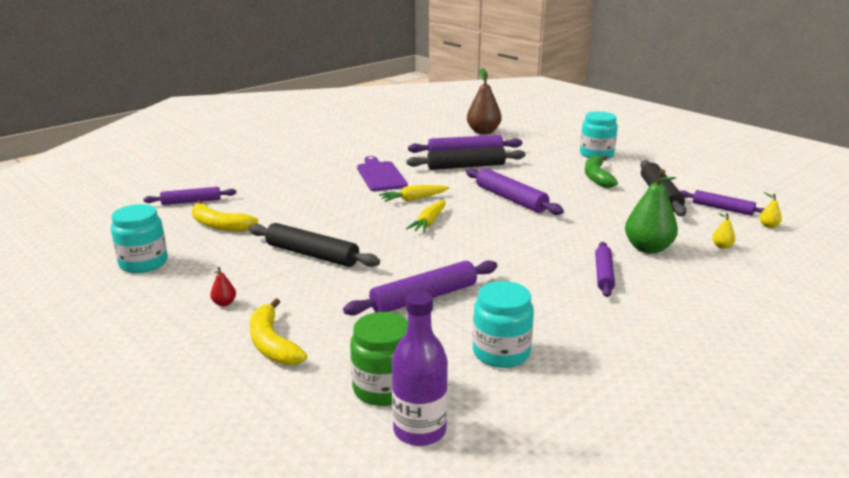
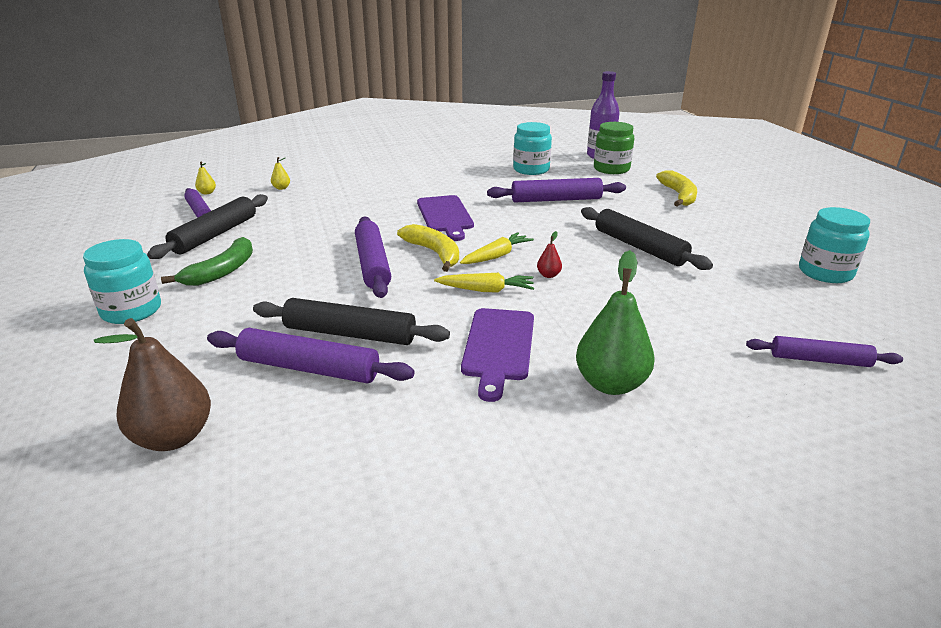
camera: 155 degrees left, 5 degrees up
(219, 225) = (755, 304): yellow banana -> yellow banana (434, 253)
(224, 303) = (721, 223): red pear -> red pear (548, 275)
(515, 249) = (445, 216): none -> purple cutting board
(604, 275) = (405, 189): purple rolling pin -> none
(648, 248) = (338, 197): green pear -> green pear (610, 384)

